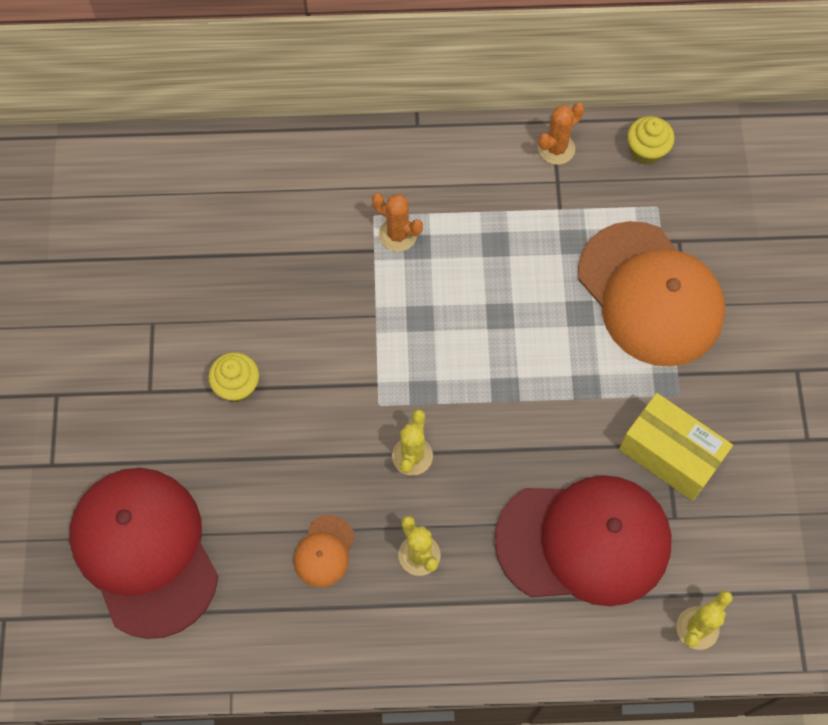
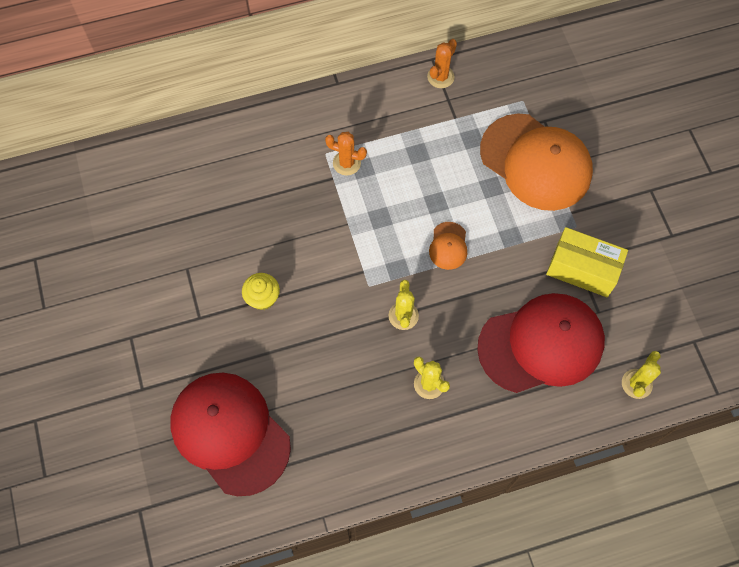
camera: 15 degrees left, 0 degrees up
(324, 551) = (360, 399): orange cap -> orange cap (448, 246)
(646, 151) = (503, 64): yellow cupcake -> none

